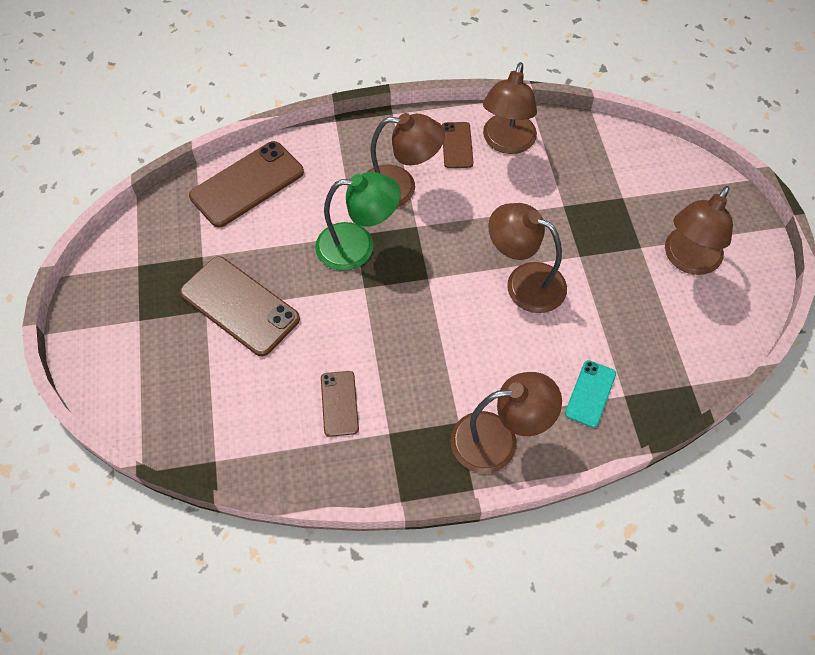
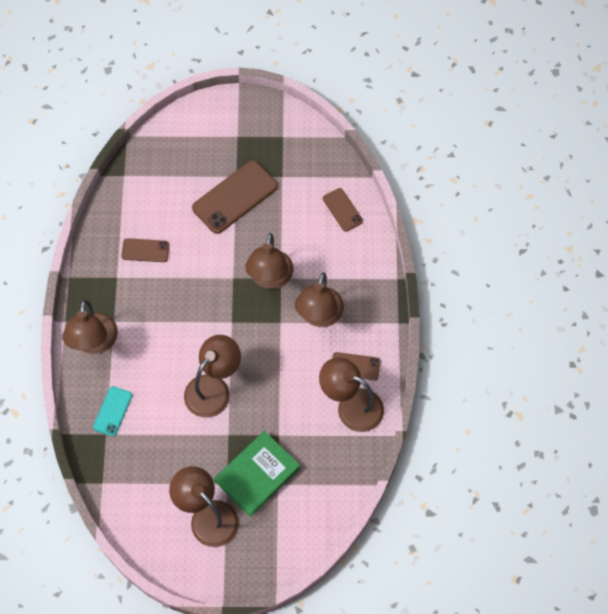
camera: 100 degrees right, 5 degrees up
(247, 184) = (342, 210): brown phone -> brown phone, size x0.54
(358, 246) = (270, 278): green lamp -> brown lamp
(590, 393) = (112, 411): turquoise phone -> turquoise phone turned 75 degrees clockwise
(619, 218) = (257, 475): none -> green book

